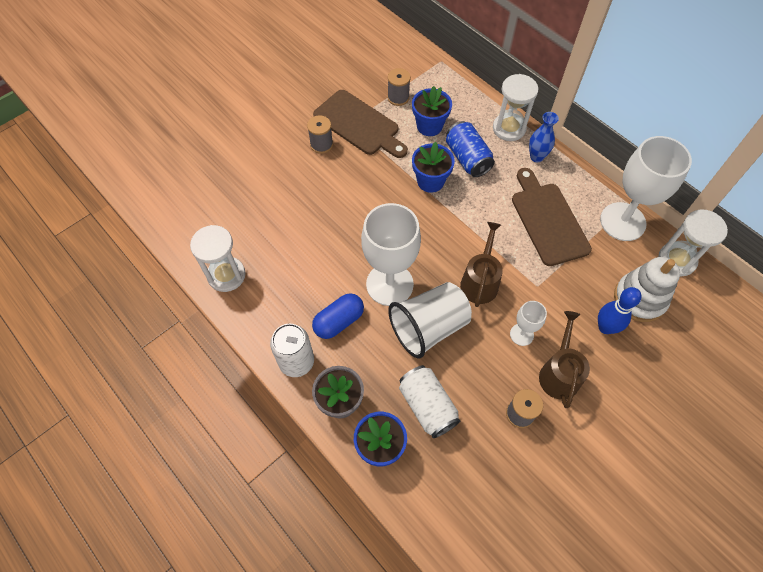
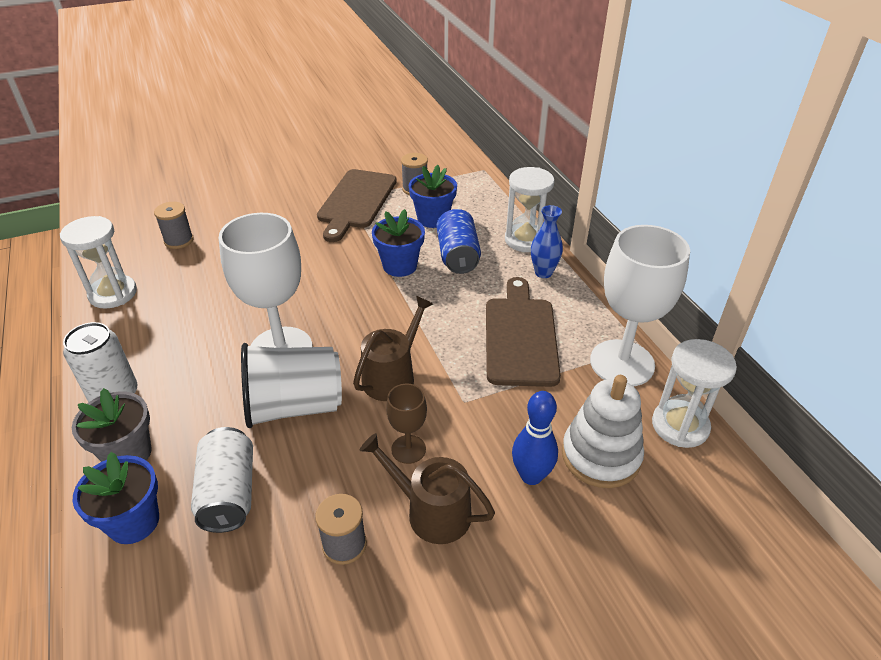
camera: 20 degrees right, 20 degrees down
(321, 144) = (304, 209): grey spool -> grey spool (179, 240)
(339, 321) = (194, 369): blue capsule -> none
(359, 124) = (356, 201): brown cutting board -> brown cutting board turned 45 degrees clockwise
(521, 334) = (408, 449): white goblet -> brown goblet
(559, 373) = (431, 512): brown watering can -> brown watering can turned 90 degrees counterclockwise

